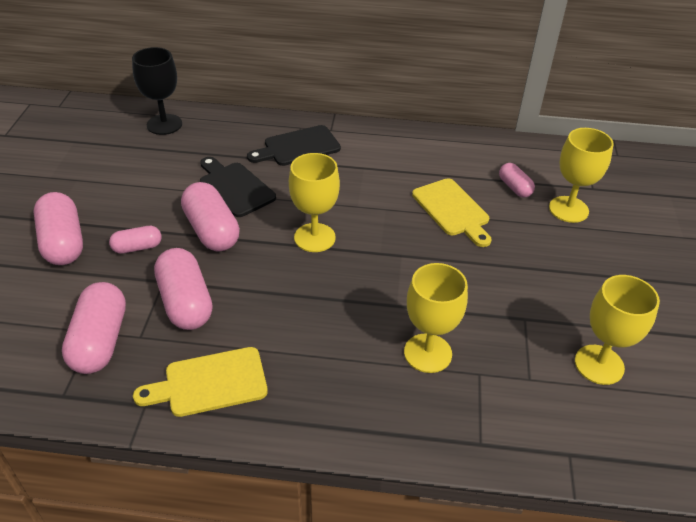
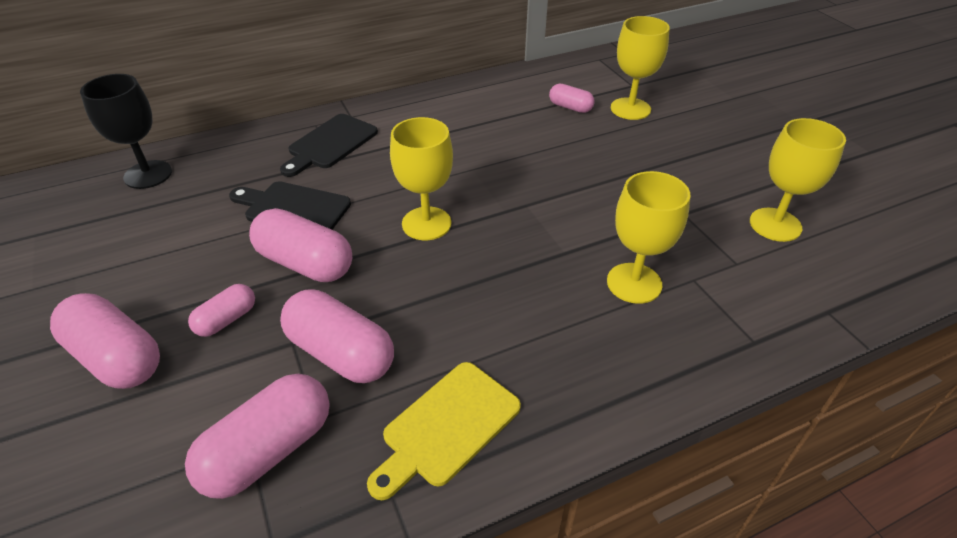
camera: 30 degrees left, 0 degrees up
(100, 341) = (268, 450): pink capsule -> pink capsule turned 75 degrees clockwise
(452, 210) = (535, 146): yellow cutting board -> none

